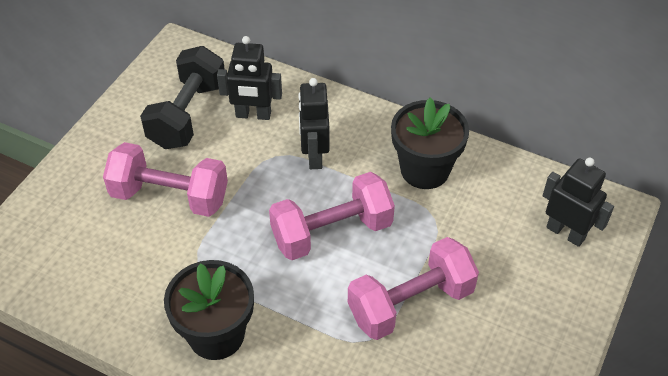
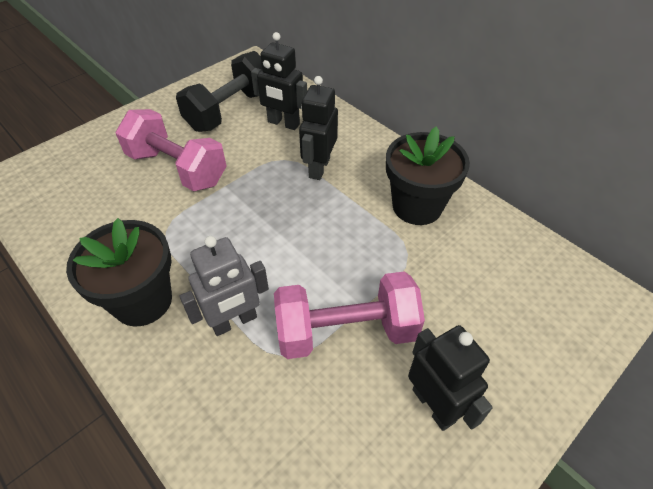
camera: 20 degrees right, 0 degrees up
(311, 326) = (234, 321): none -> grey robot
(332, 232) = (301, 238): pink dumbbell -> none
(565, 233) = (545, 308): black robot -> black robot (434, 405)

